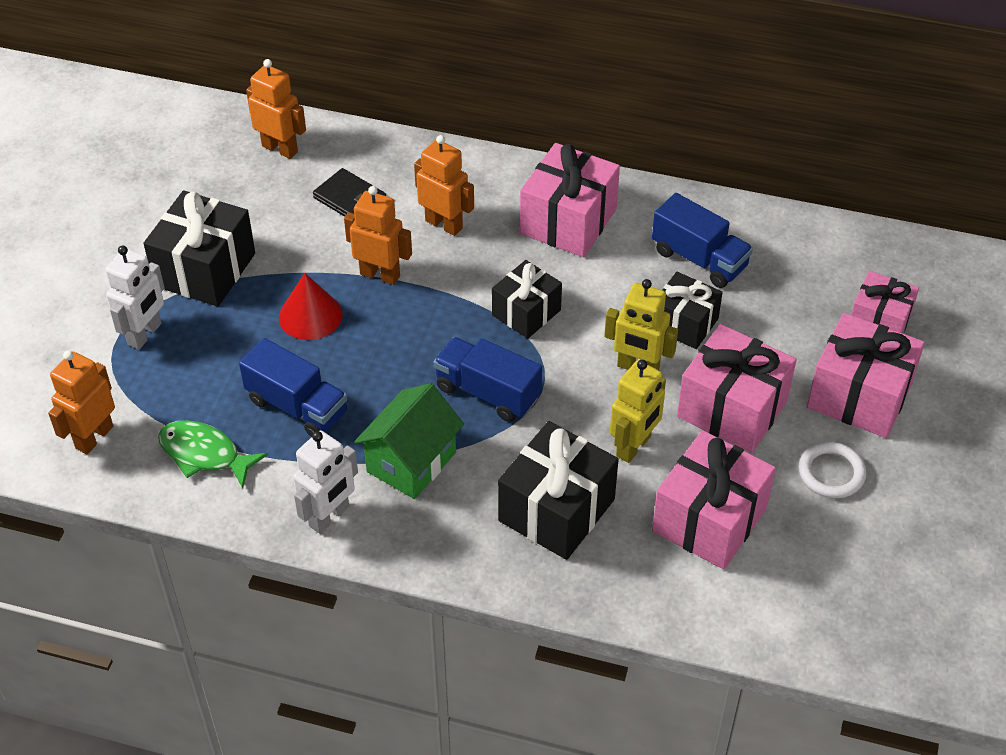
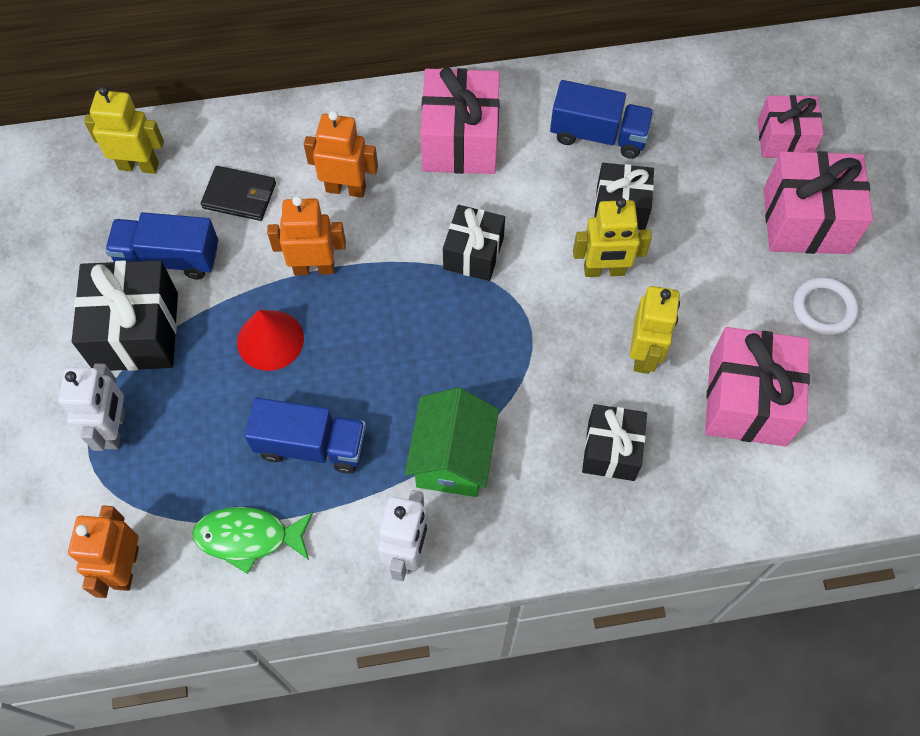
camera: 25 degrees left, 15 degrees up
(280, 148) = (139, 165): orange robot -> yellow robot
(487, 393) = (483, 354): blue truck -> blue truck (169, 258)
(556, 510) = (611, 450): black gift -> black gift, size x0.64
(732, 409) = (707, 279): pink gift -> none

